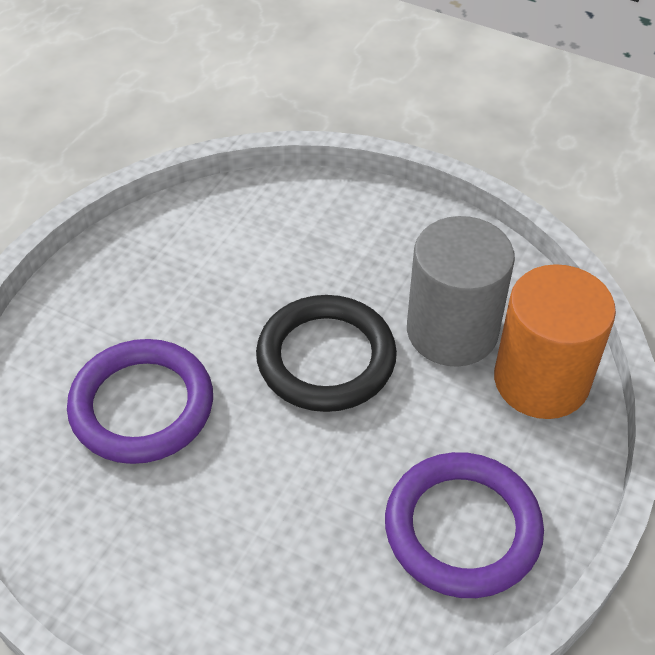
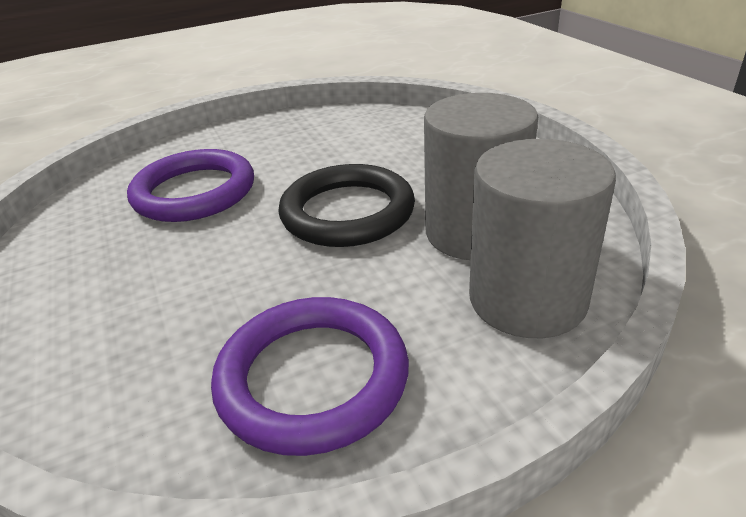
camera: 40 degrees right, 15 degrees down
(541, 380) = (527, 299): orange cylinder -> grey cylinder

